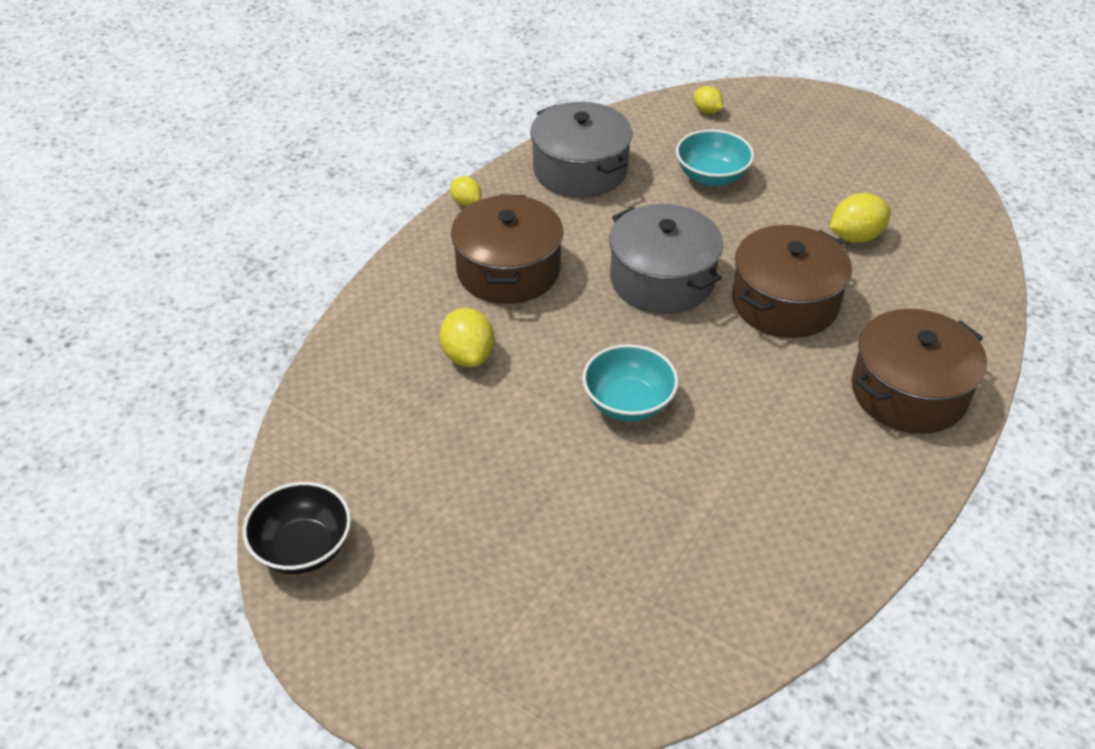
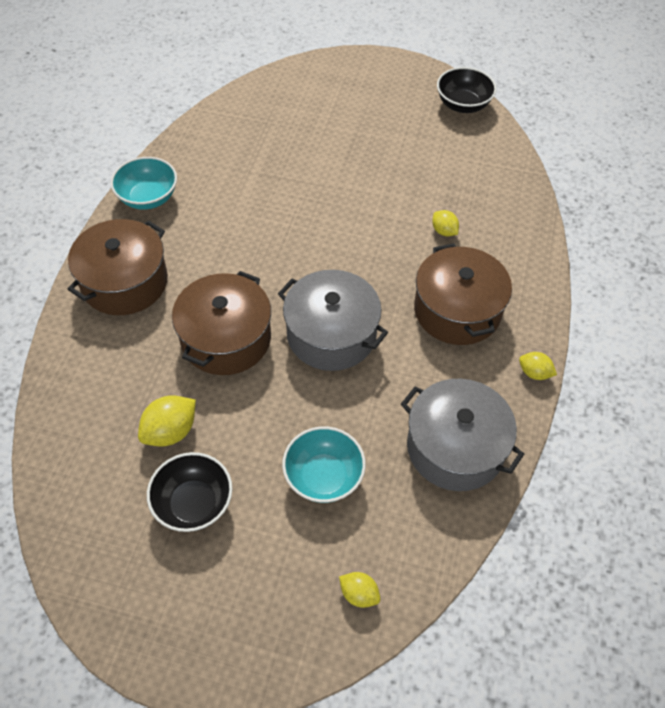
camera: 160 degrees right, 10 degrees up
(468, 356) = (444, 231): yellow lemon -> yellow lemon, size x0.62
(628, 403) = (320, 225): turquoise bowl -> turquoise bowl (148, 198)
(836, 184) = (193, 503): none -> black bowl

